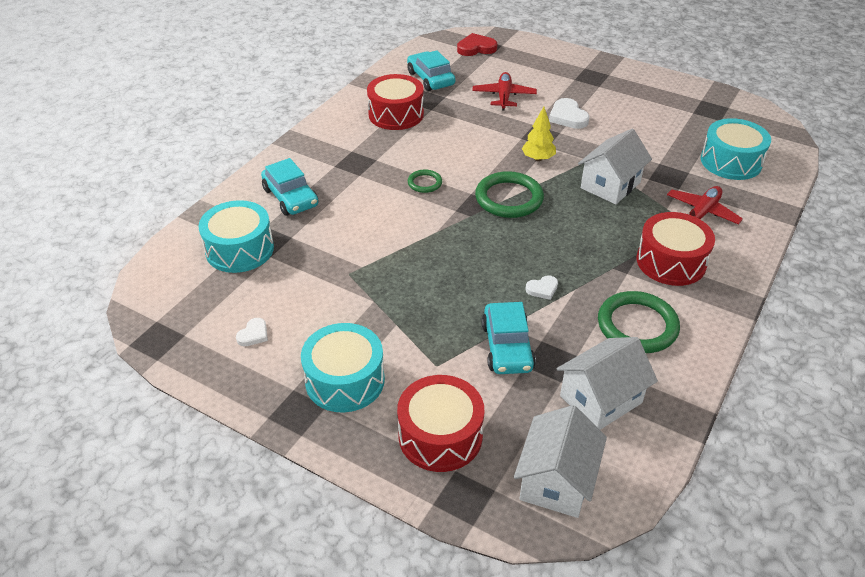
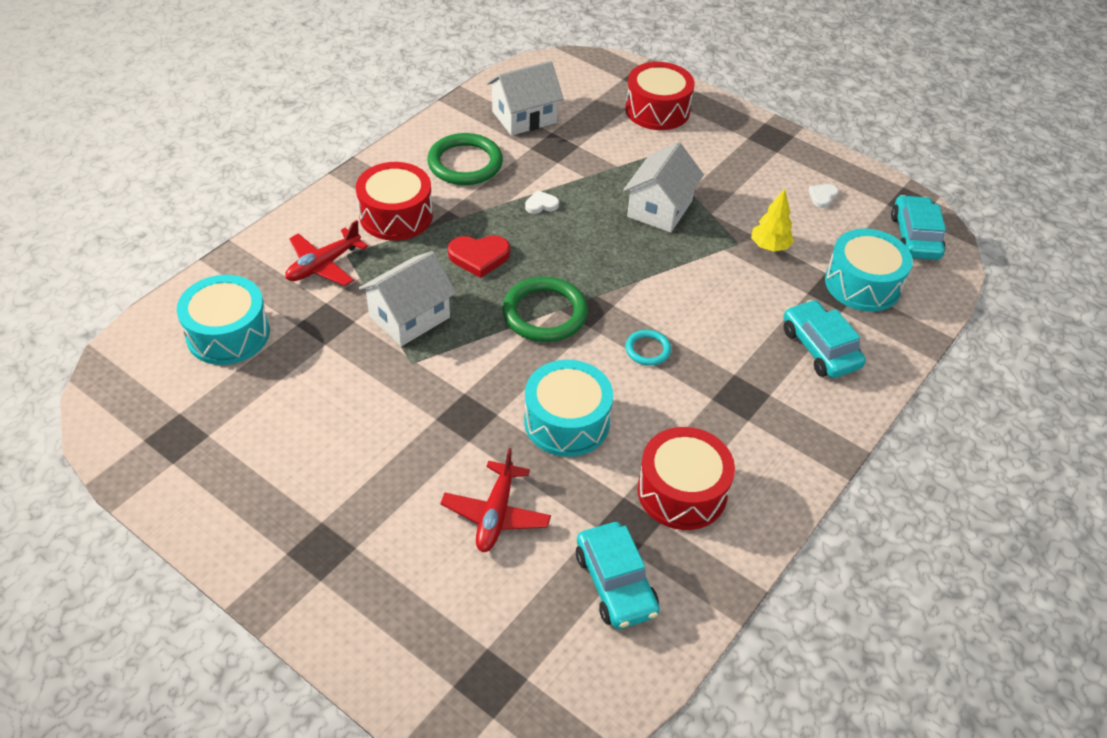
camera: 175 degrees left, 5 degrees up
(345, 380) = (734, 153): turquoise drum -> turquoise drum (566, 422)
(424, 183) = (647, 349): green ring -> turquoise ring
(476, 48) = (510, 680): red heart -> red heart (479, 257)
(507, 347) = (590, 160): turquoise car -> turquoise car (914, 237)
(538, 158) = (486, 372): yellow tree -> yellow tree (769, 247)
(556, 480) = (577, 78): white house -> white house (660, 209)
(568, 117) = (409, 450): white heart -> none

